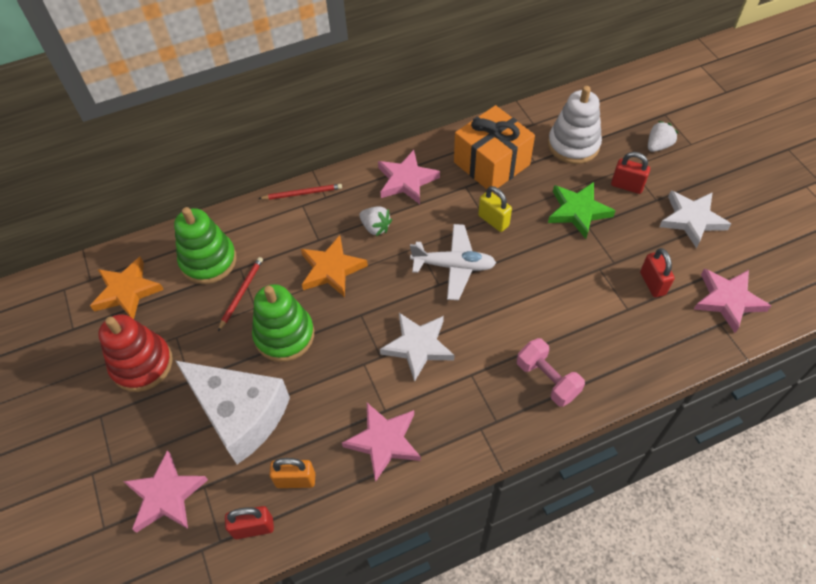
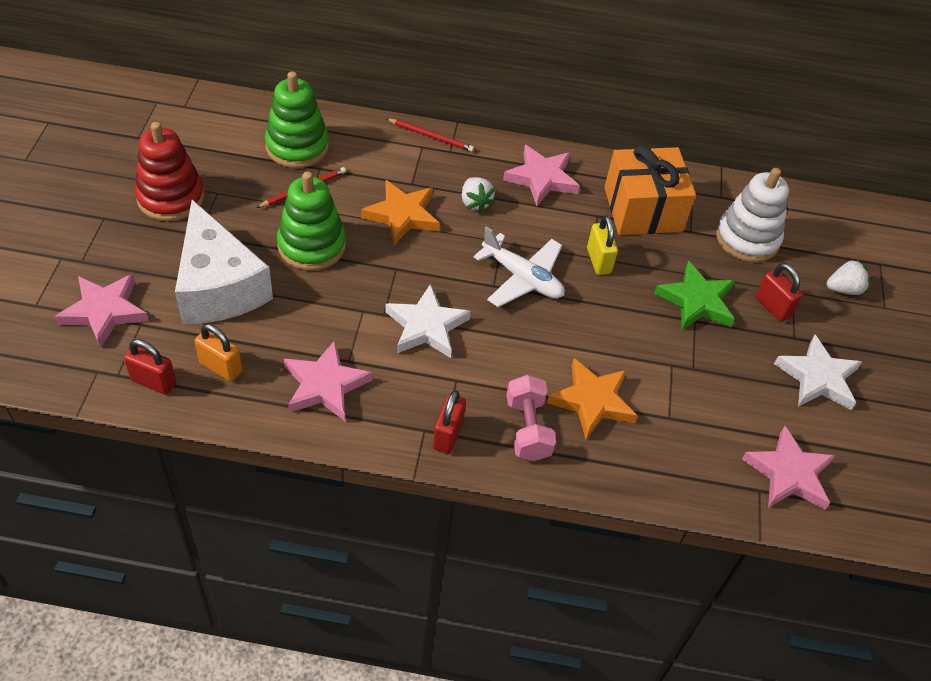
camera: 25 degrees right, 5 degrees down
(127, 291) = (207, 132): orange star -> orange star (592, 401)
(652, 283) = (718, 410): red padlock -> red padlock (448, 435)

